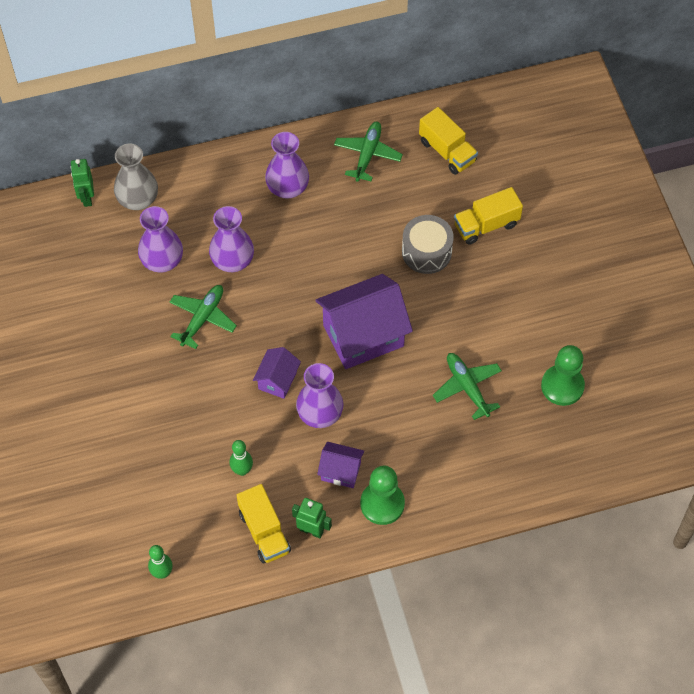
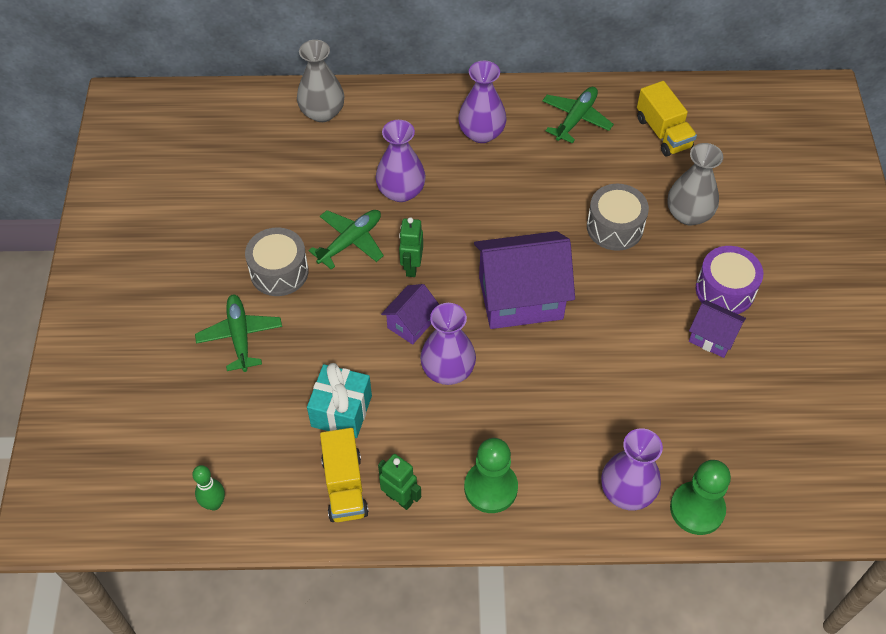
camera: 15 degrees right, 5 degrees down
(86, 198) = (271, 100): green robot -> green robot (411, 267)
(149, 361) = (279, 272): none -> grey drum
(162, 260) = (327, 176): purple vase -> purple vase (627, 491)
(242, 470) = (341, 411): green bowling pin -> turquoise gift
(341, 471) = (453, 439): purple house -> purple house (712, 337)
(467, 387) = (624, 380): green plane -> green plane (240, 336)
(486, 225) = (688, 214): yellow truck -> grey vase
(531, 288) = (725, 290): none -> purple drum
(562, 386) = (737, 405): green pawn -> green pawn (697, 509)

